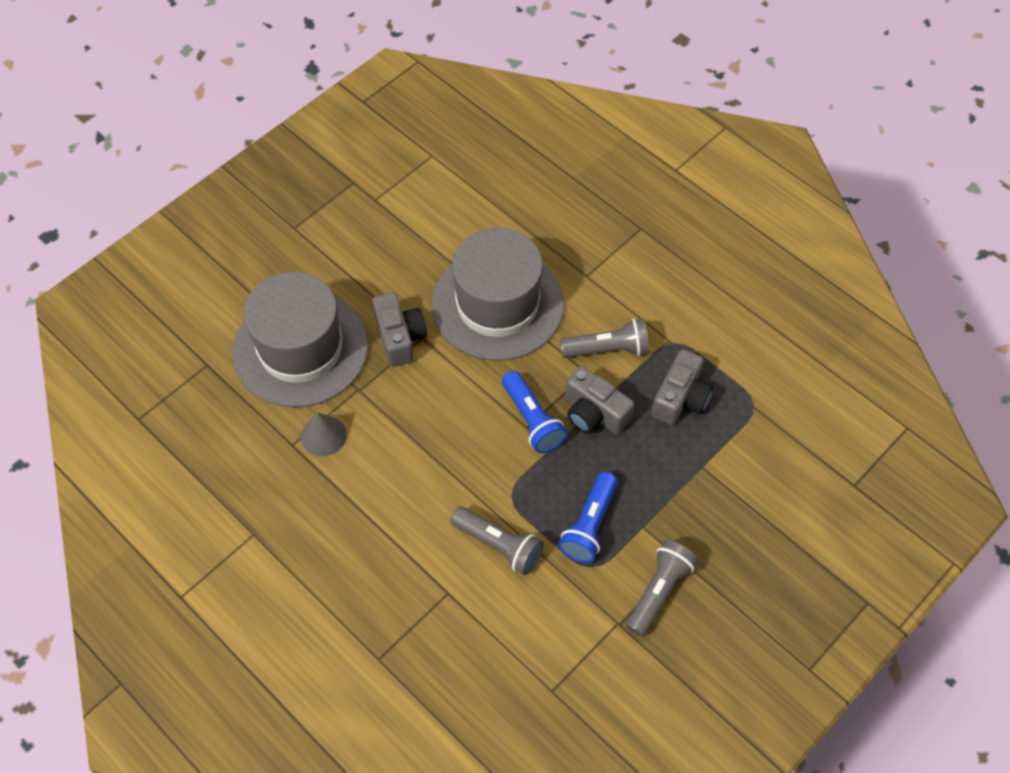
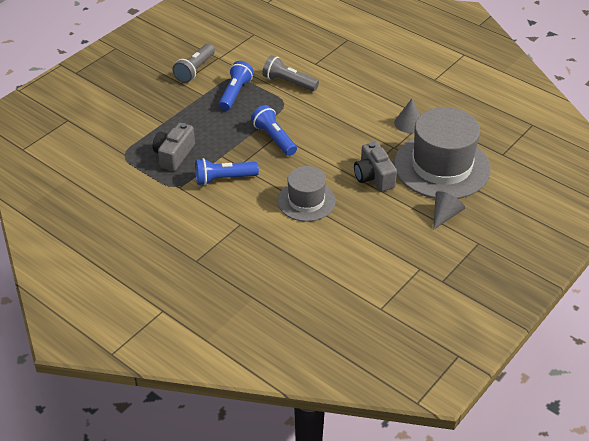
camera: 175 degrees right, 15 degrees down
(322, 269) = (445, 215): none -> grey cone
(497, 304) = (306, 201): grey hat -> grey hat, size x0.58
(594, 413) = (233, 144): grey camera -> none
(608, 349) = (223, 179): grey flashlight -> blue flashlight

